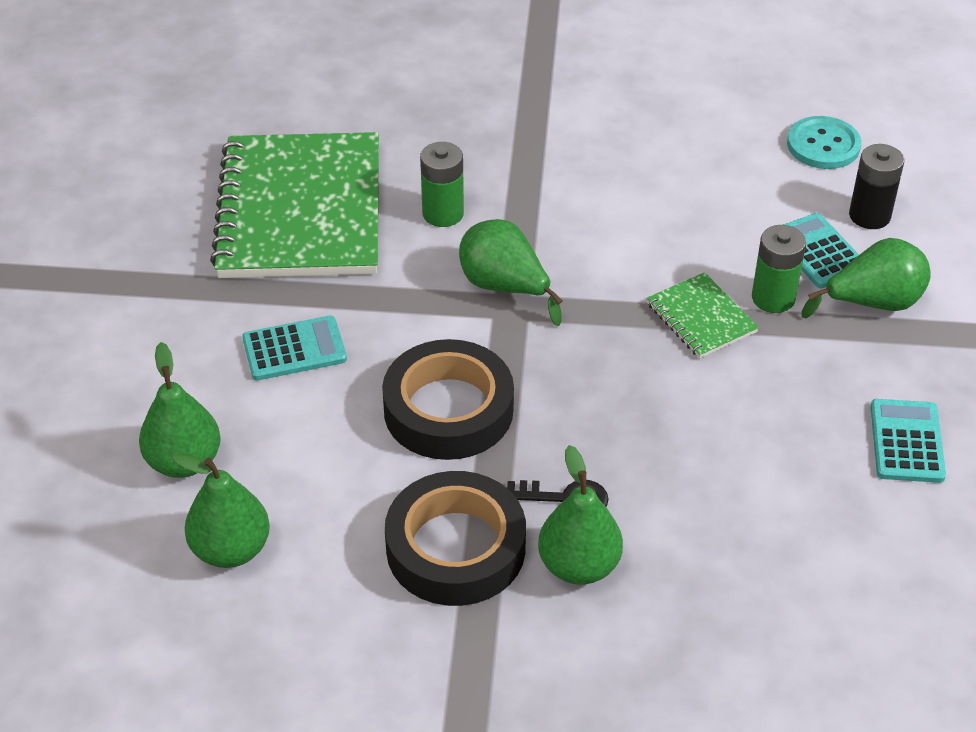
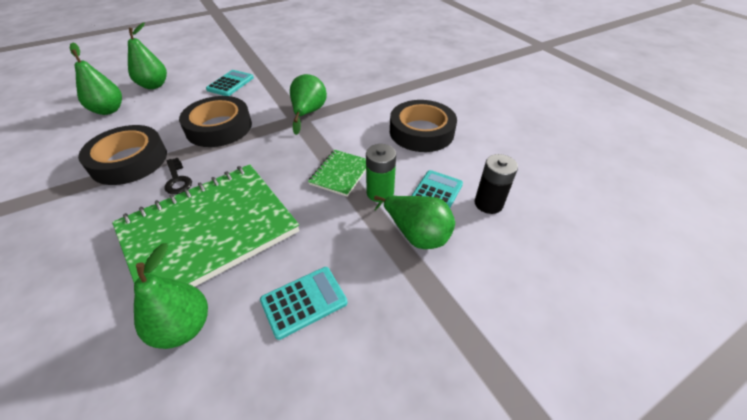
camera: 55 degrees right, 0 degrees up
(294, 349) = (230, 84): turquoise calculator -> turquoise calculator turned 105 degrees counterclockwise
(301, 210) = (309, 59): green notebook -> green notebook (209, 231)
(443, 213) = (339, 84): green battery -> none
(579, 566) = (129, 201): green pear -> green pear (183, 327)
(672, 192) = (421, 132): none -> black tape
(823, 145) = (520, 164): turquoise button -> none

